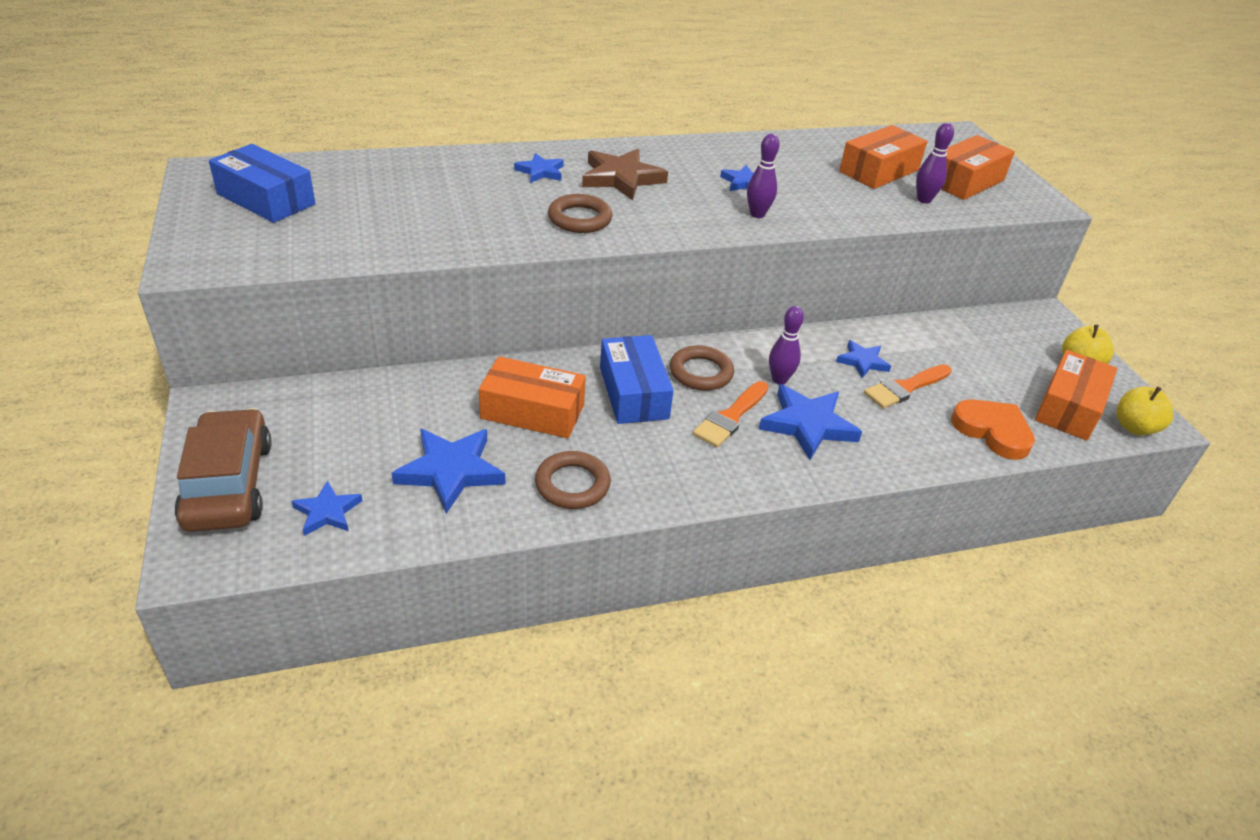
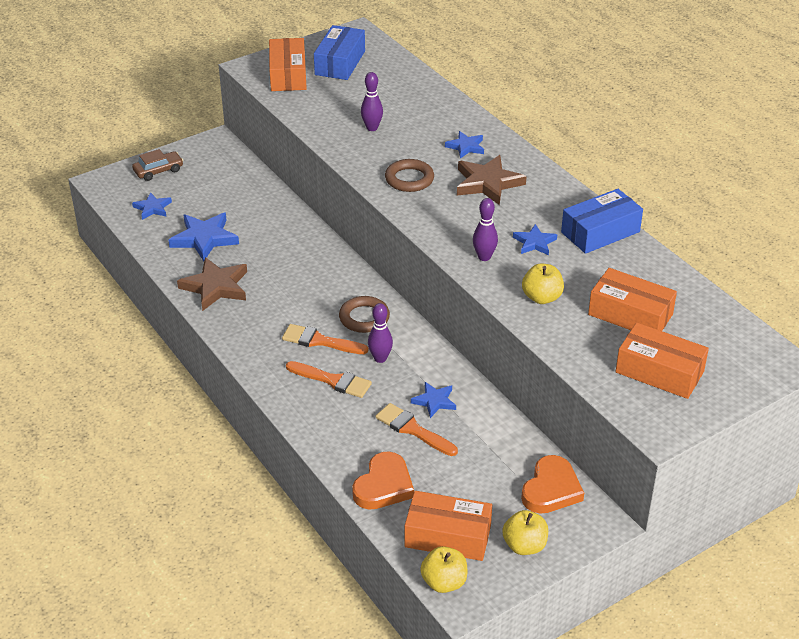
camera: 75 degrees right, 0 degrees up
(228, 484) = (158, 171): brown car -> brown car, size x0.56
(532, 411) = (276, 254): orange box -> orange box (288, 75)
(572, 484) = (216, 287): brown ring -> brown star
(633, 393) = (321, 291): blue box -> blue box (600, 232)
(808, 425) = (333, 380): blue star -> orange brush
(839, 203) = (542, 297): none -> yellow apple
(924, 200) = (593, 347): purple bowling pin -> purple bowling pin (372, 128)
(1003, 328) = (551, 489): none -> orange heart

